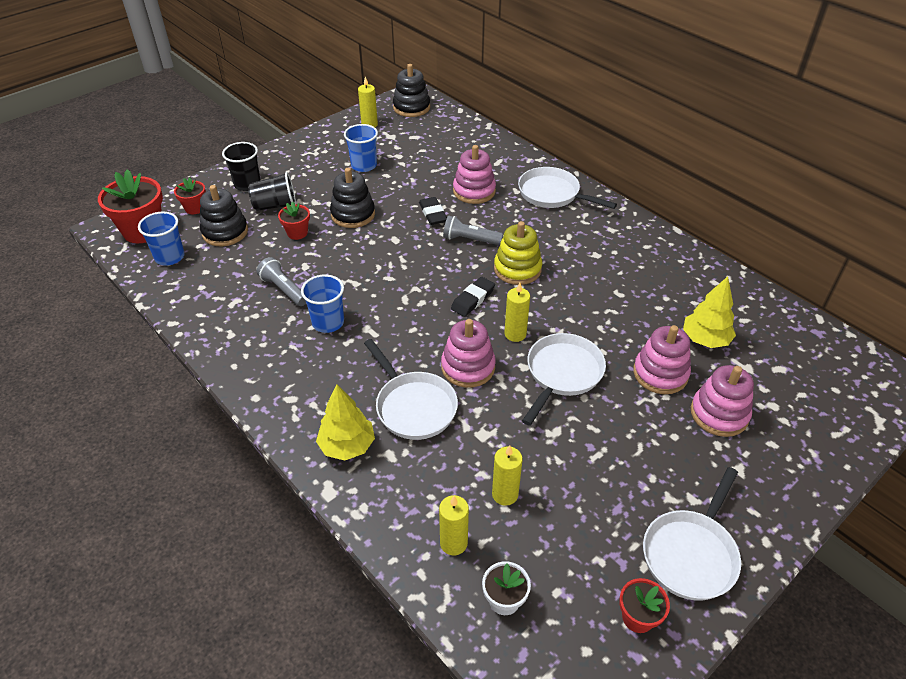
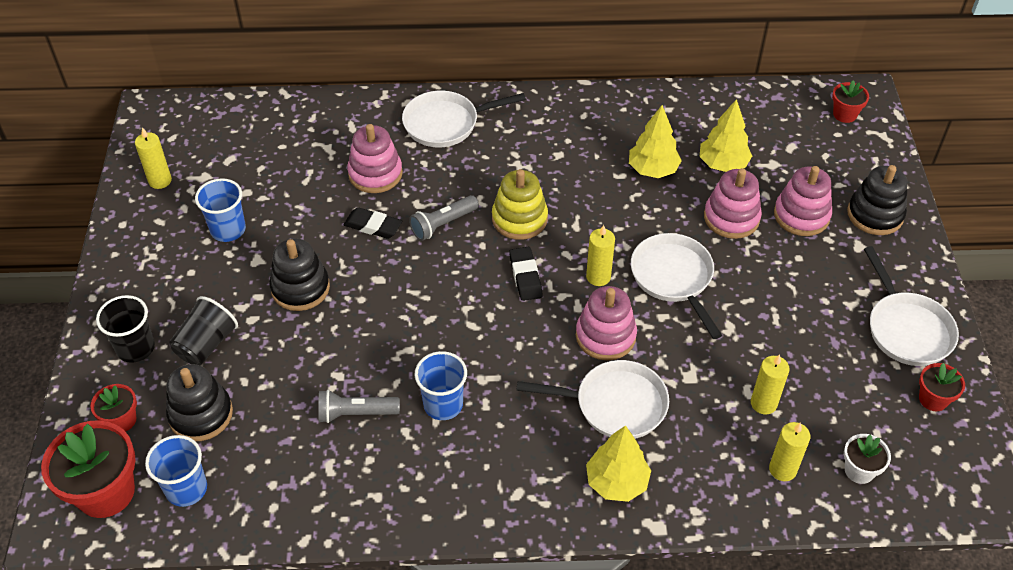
camera: 50 degrees left, 5 degrees up
(297, 233) = (276, 351): red flower pot -> red flower pot (844, 114)
(411, 107) = (174, 128): black stacking toy -> black stacking toy (875, 214)
(647, 306) = (652, 170): none -> yellow tree

